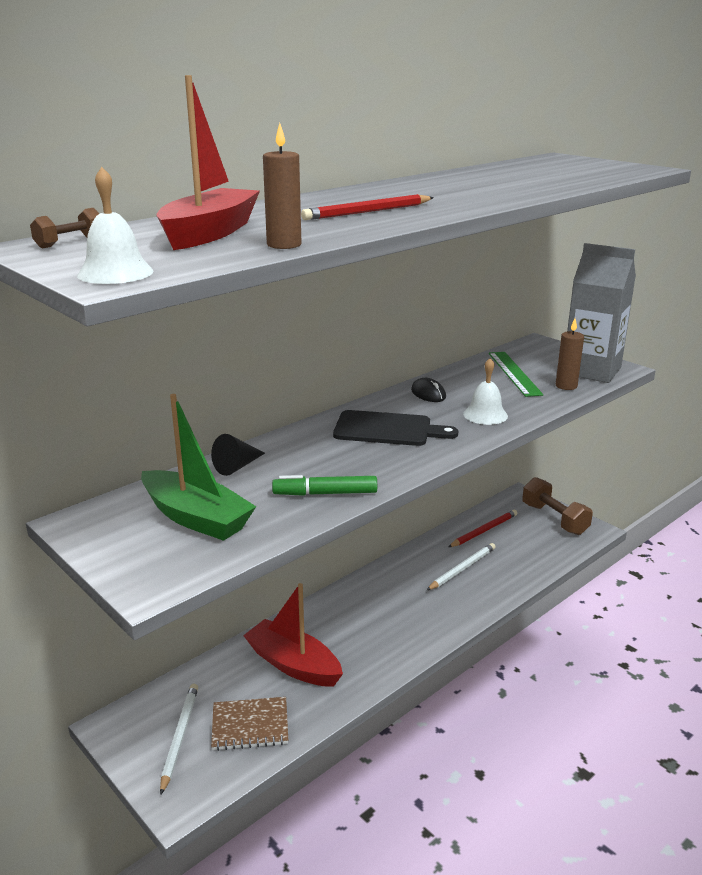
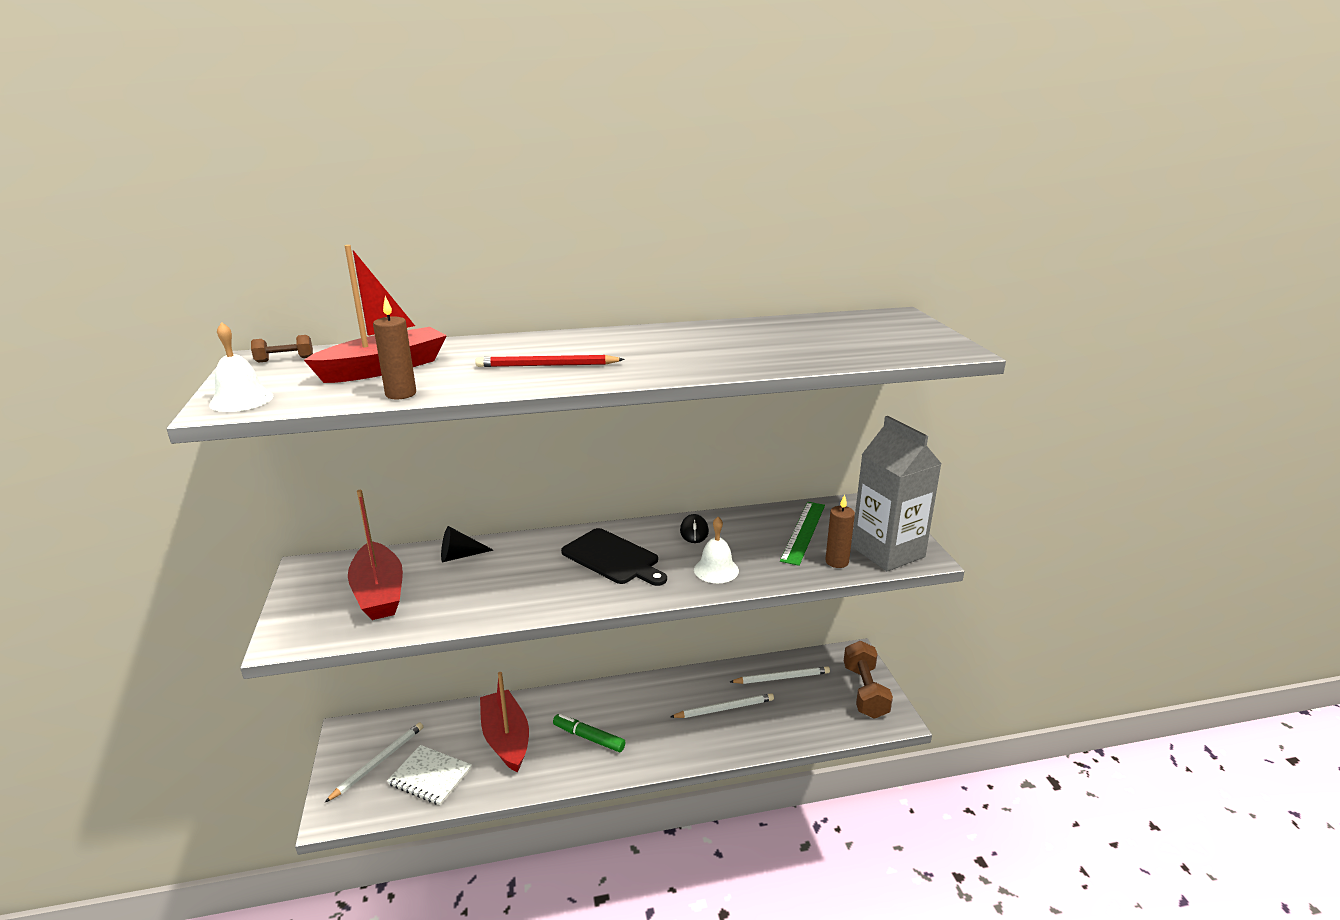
camera: 30 degrees right, 0 degrees up
(196, 518) = (379, 593): green boat -> red boat
(250, 725) = (430, 776): brown notebook -> white notebook
(325, 493) = (489, 604): green marker -> green marker (589, 738)
(484, 530) = (781, 678): red pencil -> white pencil

